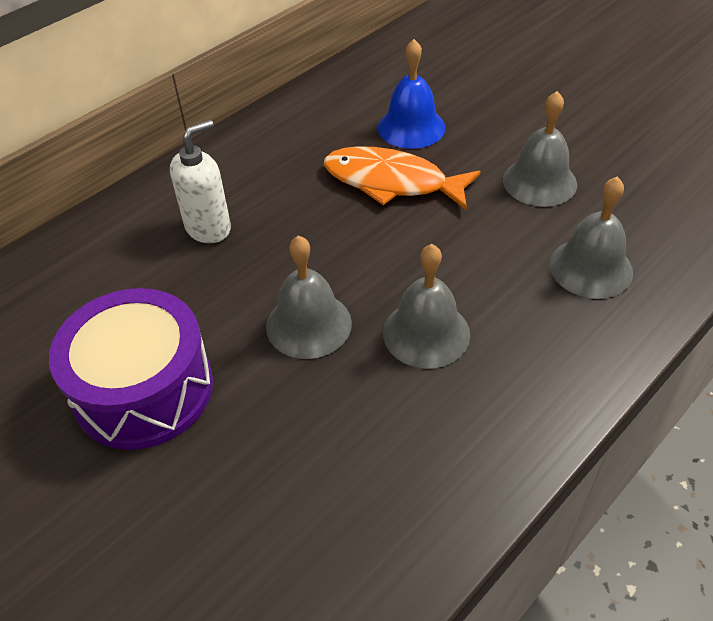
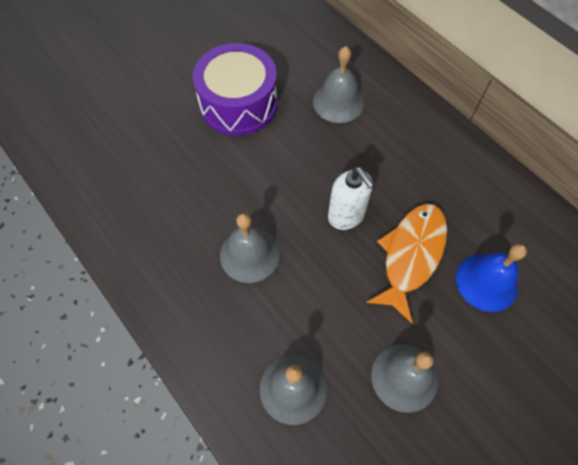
camera: 95 degrees right, 15 degrees up
(208, 228) = (368, 133): white soap dispenser -> white soap dispenser (346, 215)
(308, 324) = (270, 186): grey bell -> grey bell (338, 102)

